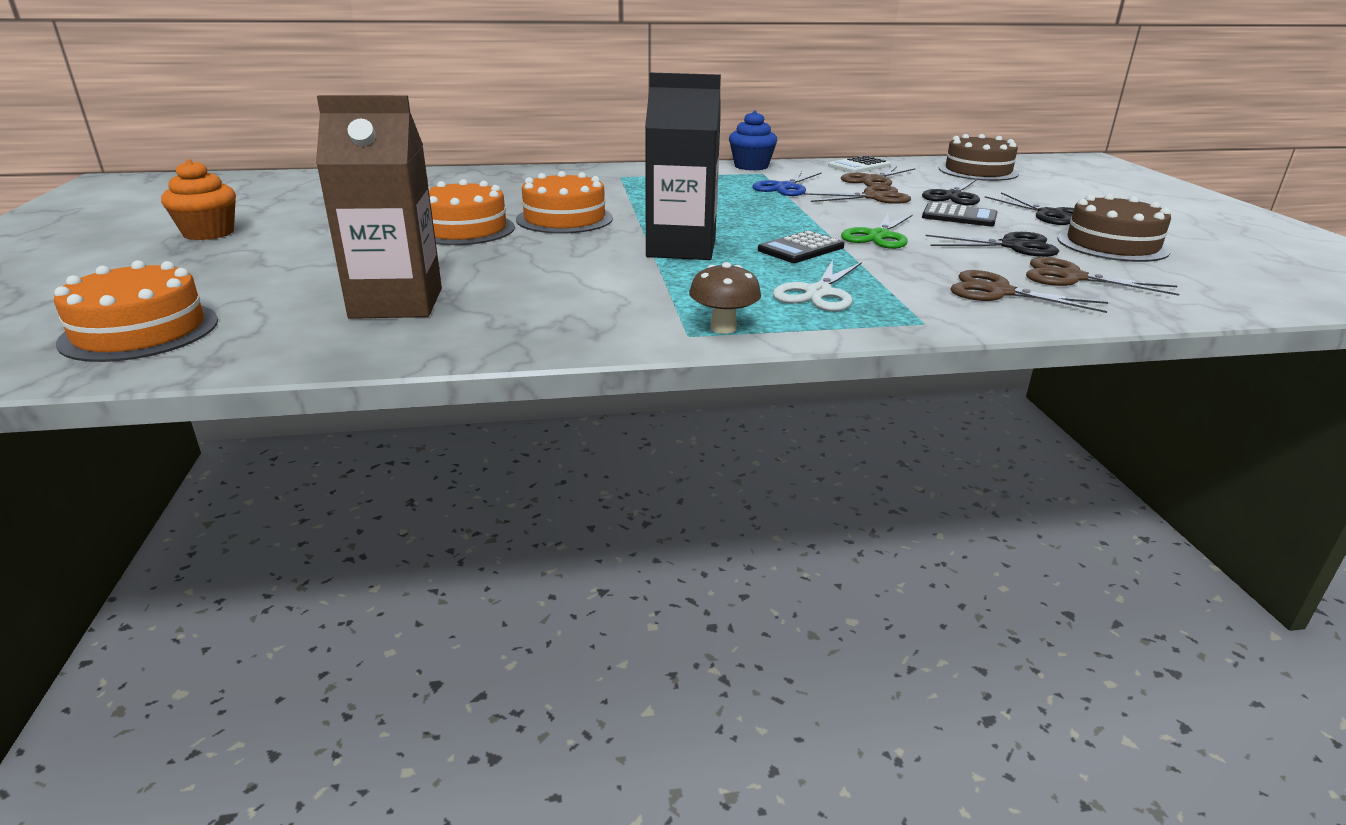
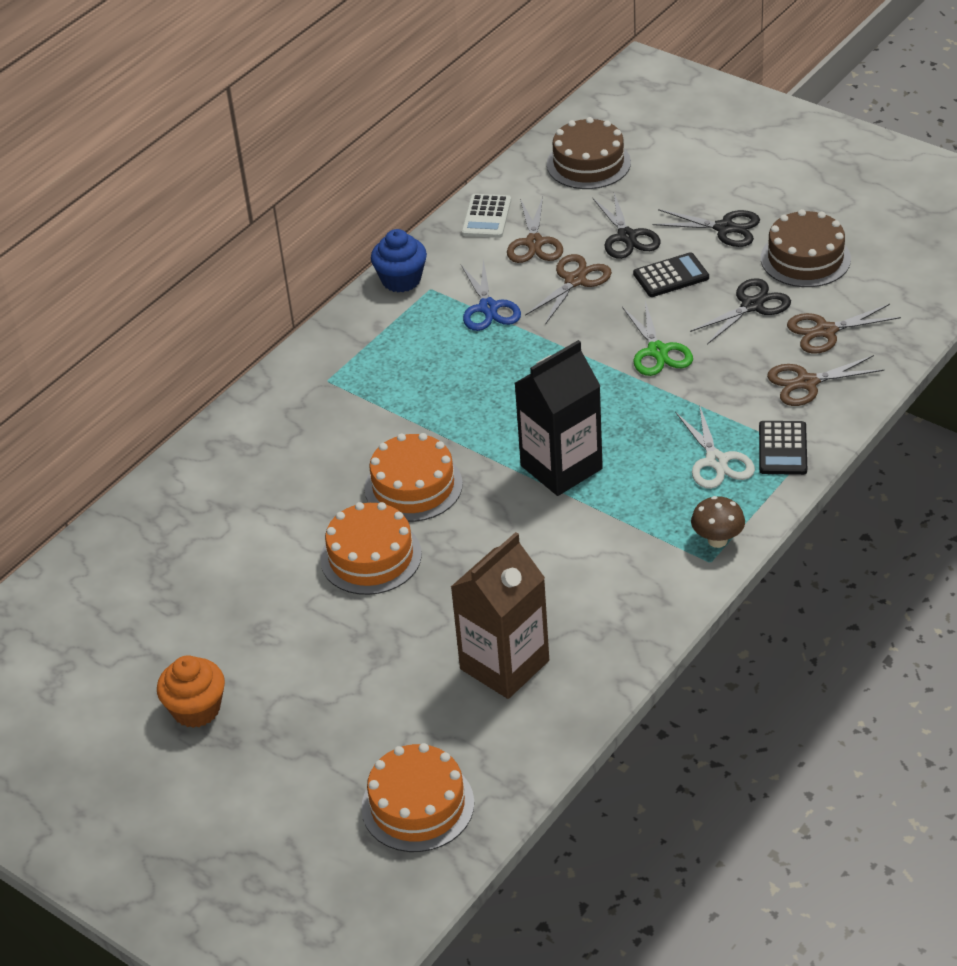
camera: 40 degrees left, 15 degrees up
(800, 249) = (634, 409): black calculator -> black calculator (782, 448)

